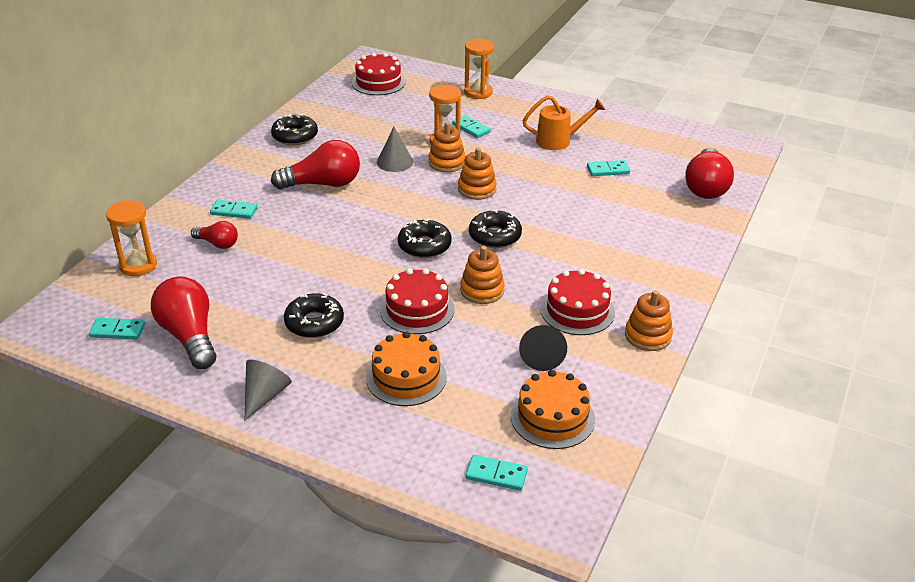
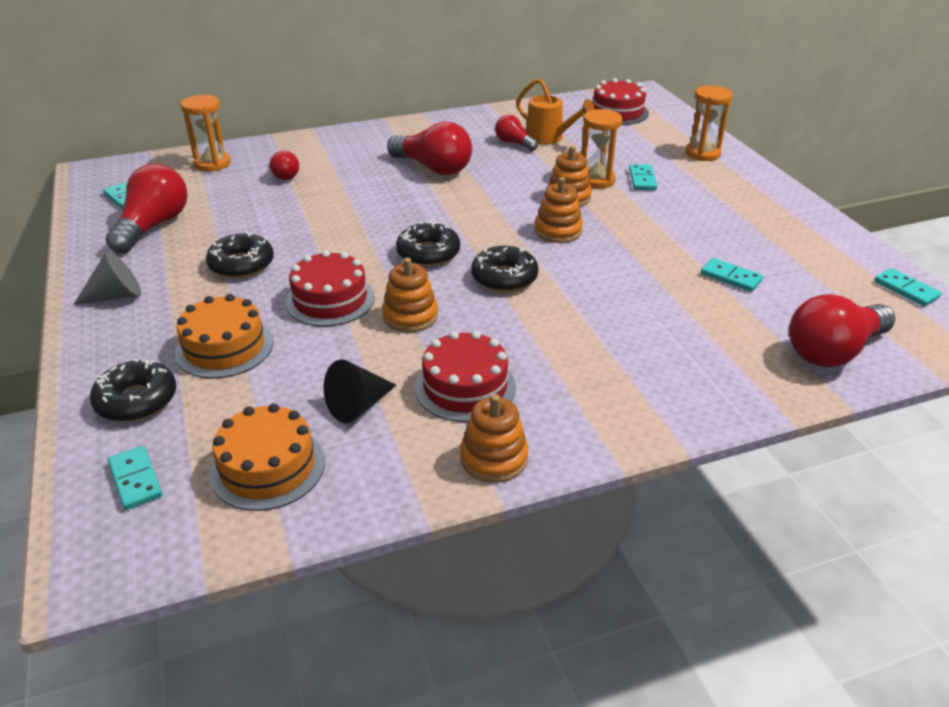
camera: 45 degrees right, 0 degrees up
(234, 211) = (336, 157): turquoise domino -> turquoise domino (906, 289)
(295, 136) = (475, 125): black donut -> black donut (137, 400)
(347, 138) = (514, 143): none -> red light bulb
(395, 162) = (522, 177): grey cone -> none
(559, 141) = (719, 227): orange watering can -> orange watering can (549, 138)

